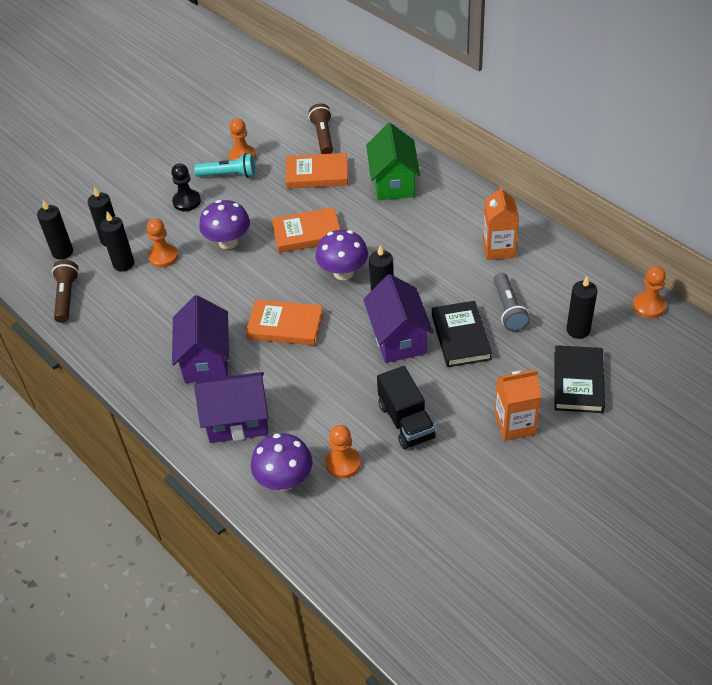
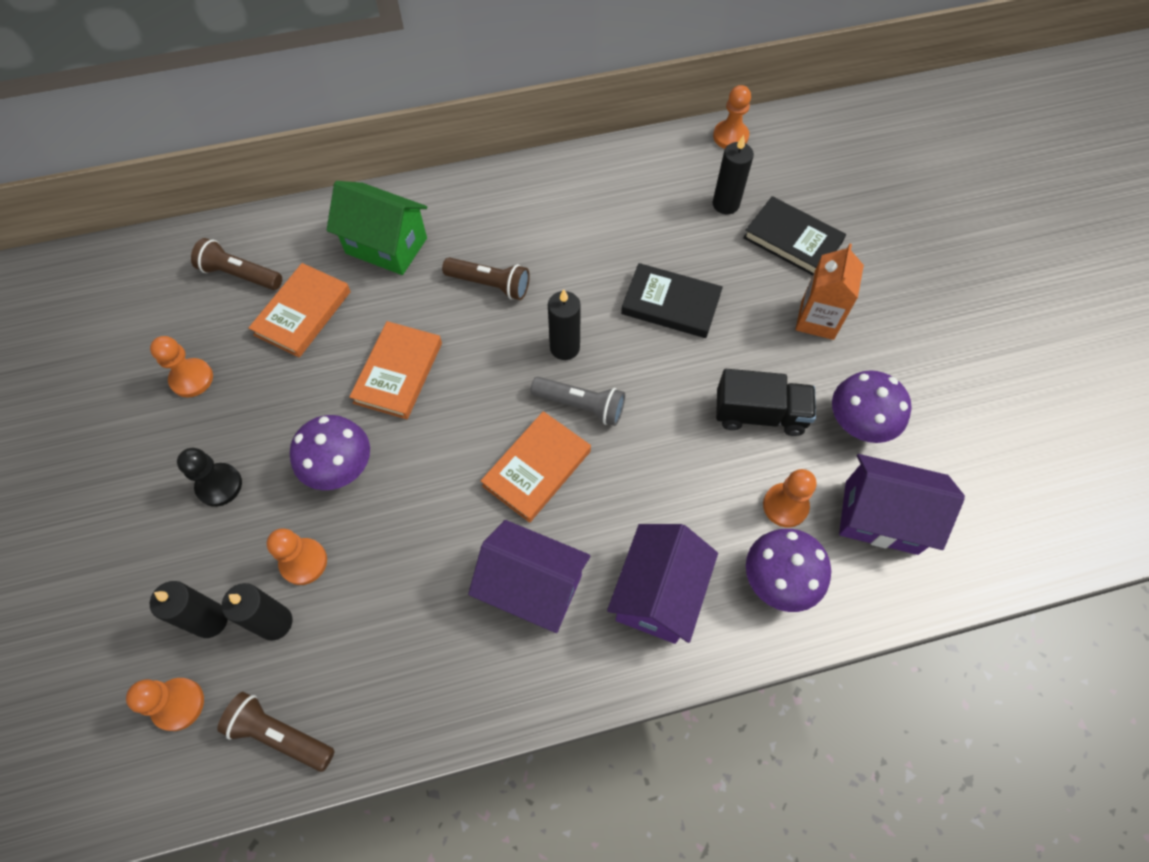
camera: 65 degrees left, 15 degrees up
(62, 252) = (178, 704): black candle -> orange pawn
(229, 175) = (214, 411): turquoise flashlight -> none
(343, 272) = (494, 366): purple mushroom -> purple mushroom (858, 424)
(398, 338) = (635, 362): purple house -> purple house (881, 517)
(403, 242) = (490, 285): none -> brown flashlight
(499, 248) = (567, 206): orange carton -> none
(508, 309) = (660, 244): grey flashlight -> grey flashlight (581, 406)

